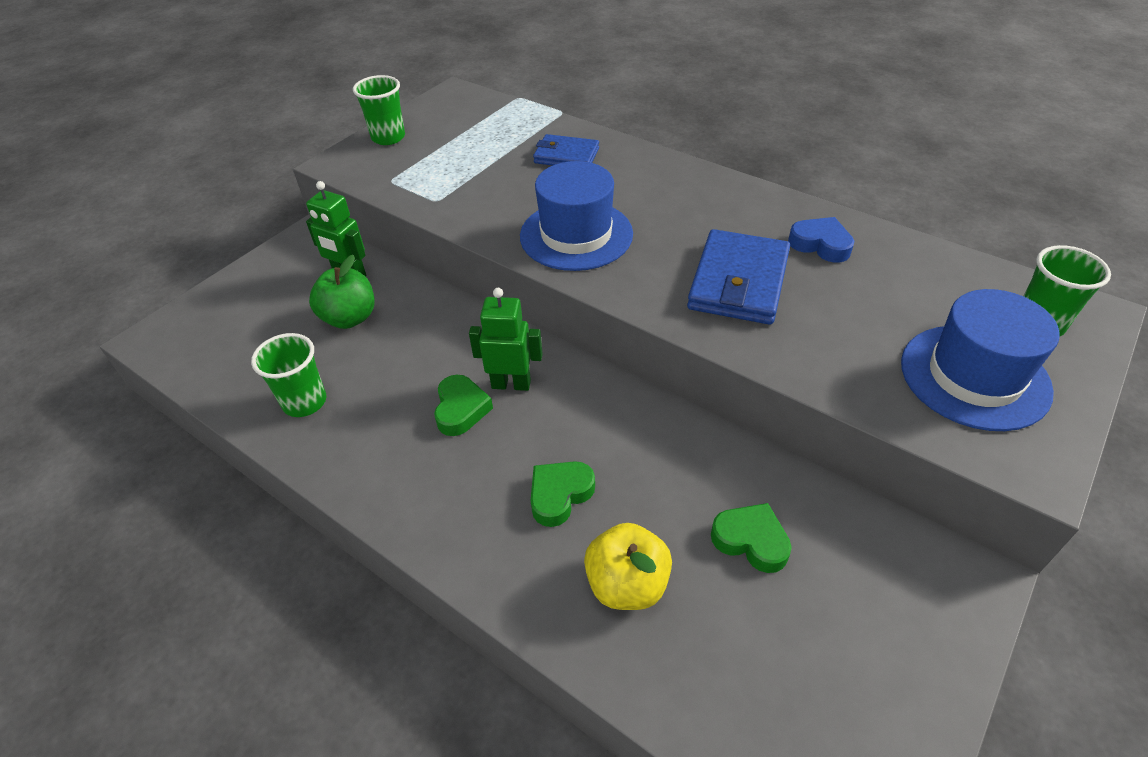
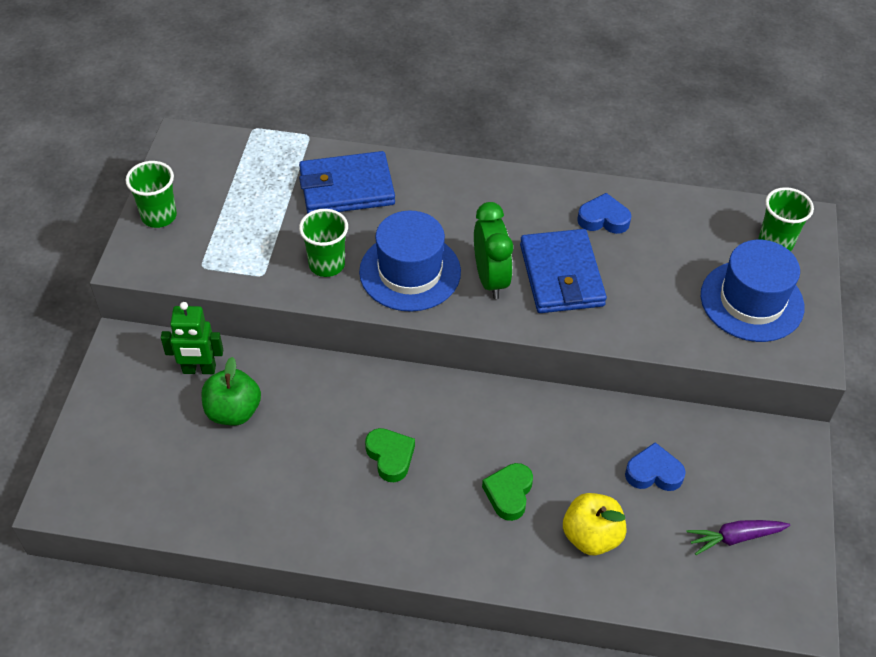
camera: 30 degrees left, 5 degrees up
(305, 402) = (255, 501): green cup -> green cup (327, 264)
(511, 384) = (415, 420): green robot -> none
(566, 156) = (347, 188): blue wallet -> blue wallet, size x1.59
(656, 263) = (490, 279): none -> green clock
(751, 541) = (653, 473): green heart -> blue heart
(823, 671) = (735, 537): none -> purple carrot

